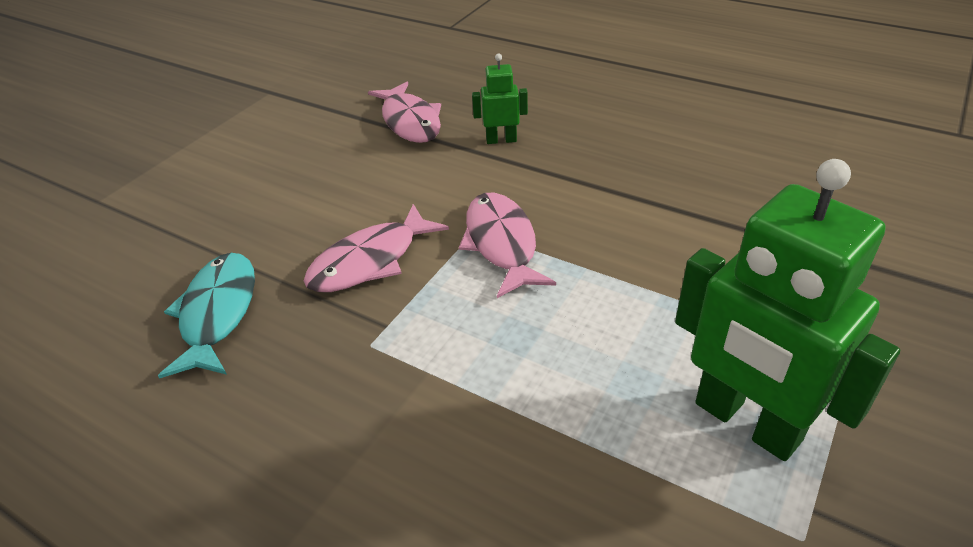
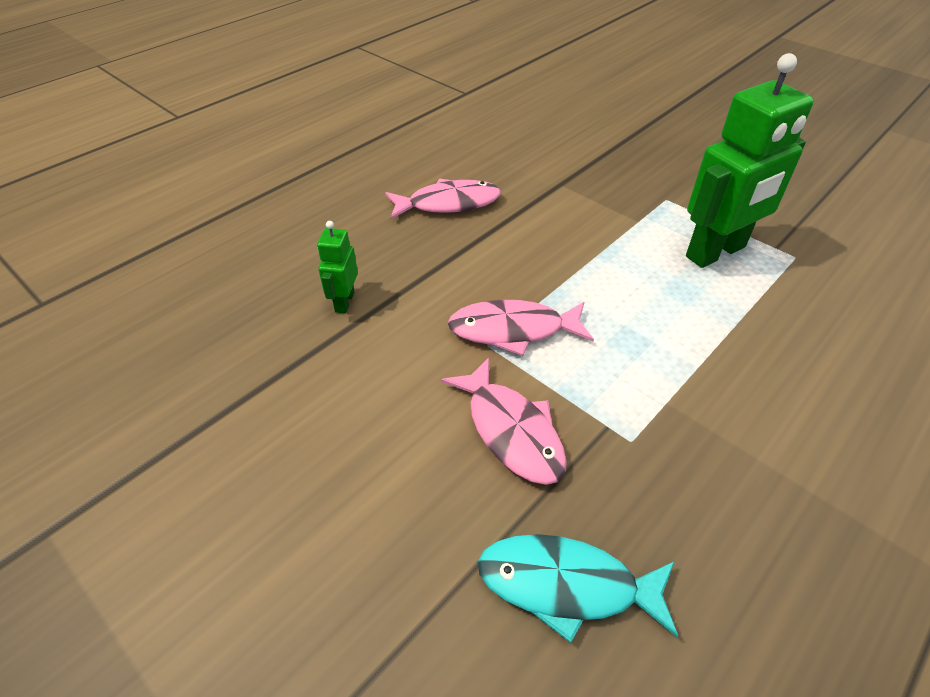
camera: 80 degrees left, 5 degrees up
(410, 121) = (258, 370): pink fish -> pink fish (448, 204)

